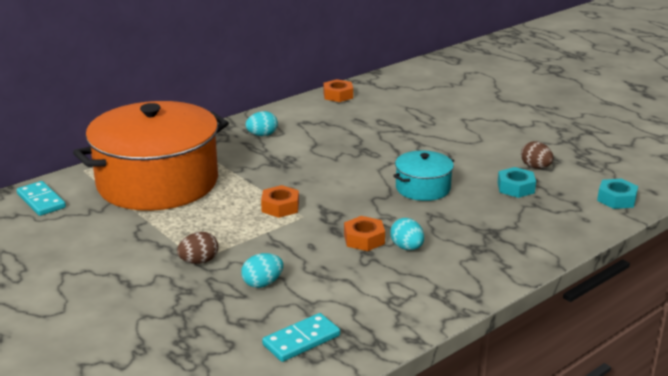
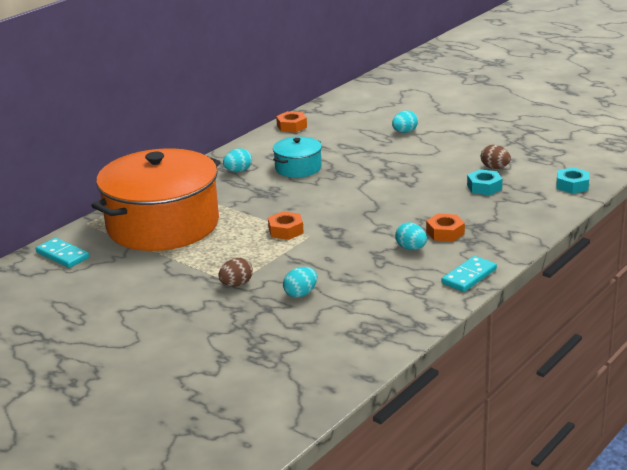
camera: 10 degrees left, 0 degrees up
(301, 340) = (354, 331): turquoise domino -> turquoise domino (469, 276)
(364, 239) = (371, 247): orange nut -> orange nut (445, 233)
(423, 188) = (404, 198): turquoise pot -> turquoise pot (298, 168)
(452, 116) = (405, 132): none -> turquoise egg

